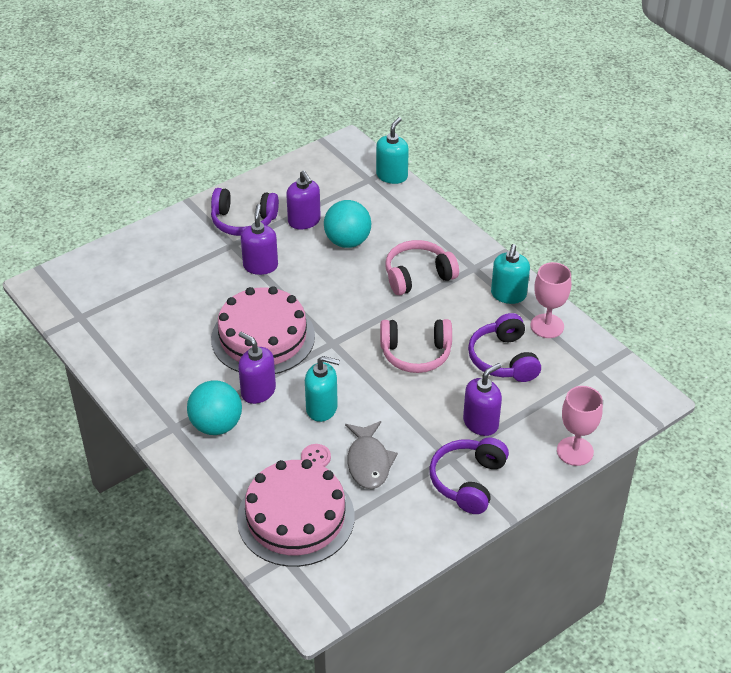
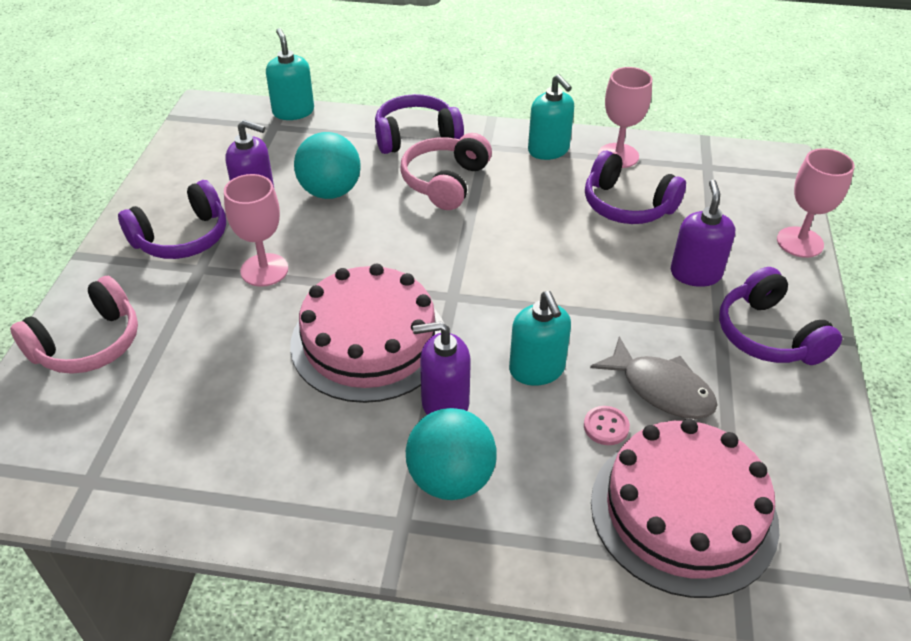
camera: 45 degrees left, 0 degrees up
(260, 266) = (264, 270): purple soap dispenser -> pink goblet
(322, 408) = (537, 369): turquoise soap dispenser -> turquoise soap dispenser turned 105 degrees clockwise
(416, 354) = (547, 252): pink headphones -> pink headphones (88, 344)
(440, 236) = (416, 136): none -> purple headphones

